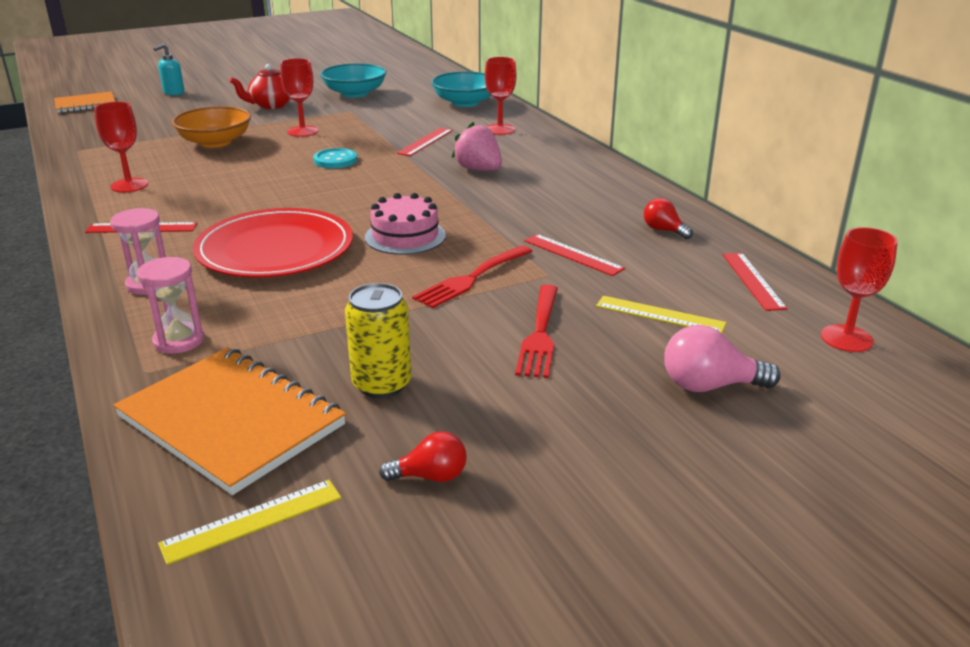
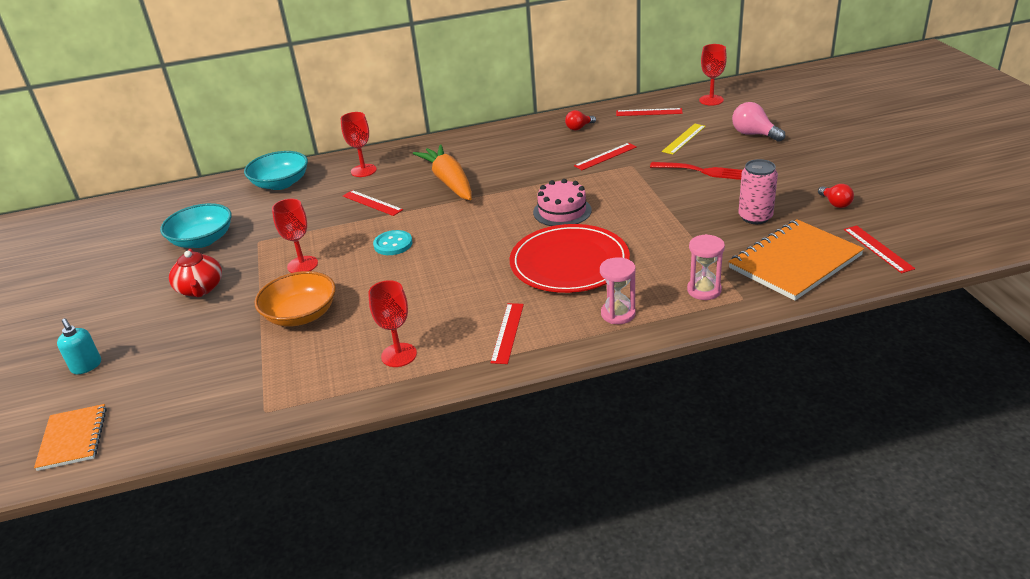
camera: 75 degrees left, 5 degrees up
(253, 521) = (878, 248): yellow ruler -> red ruler
(381, 384) = (755, 217): yellow can -> pink can
(430, 476) = (835, 203): red light bulb -> red light bulb turned 150 degrees clockwise
(471, 278) = (632, 189): red fork -> none
(479, 170) = (449, 182): pink strawberry -> orange carrot
(709, 386) = (754, 134): pink light bulb -> pink light bulb turned 120 degrees clockwise

